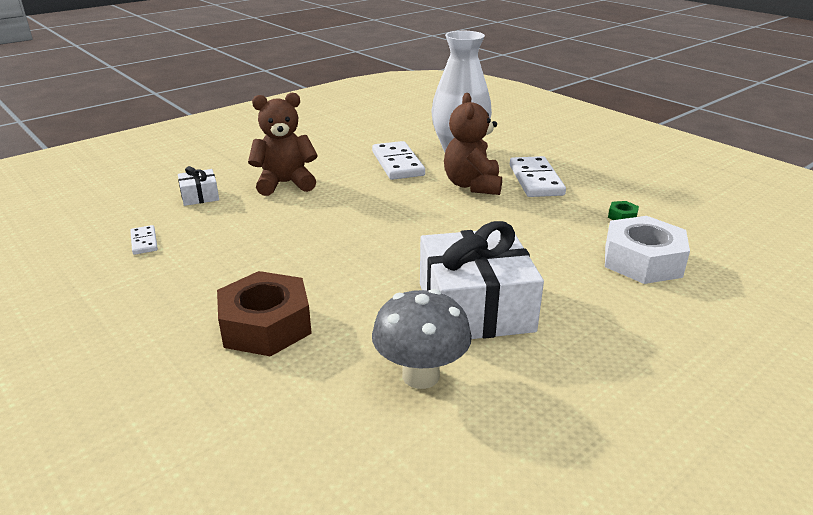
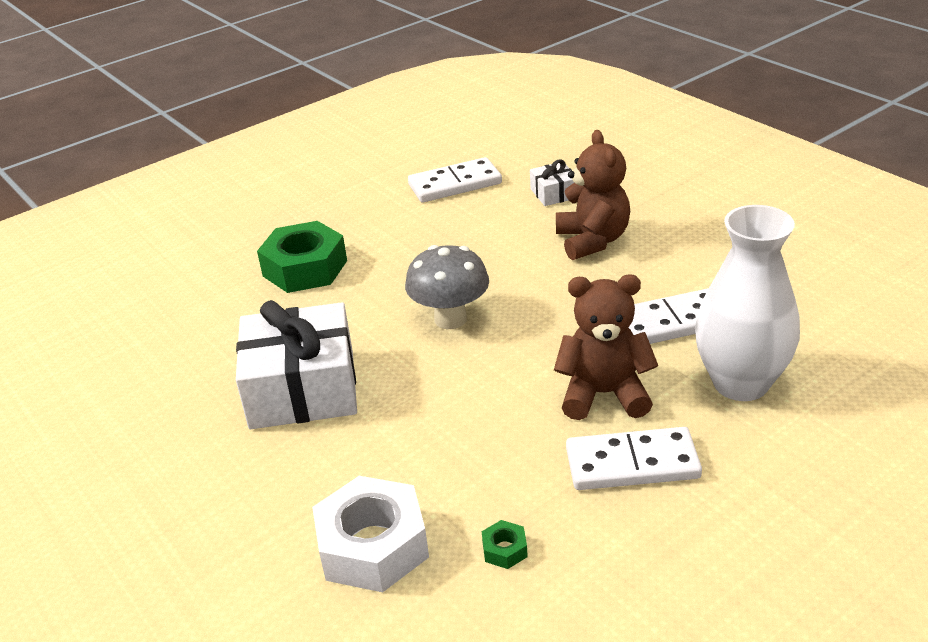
camera: 95 degrees right, 5 degrees up
(144, 242) = (455, 184): white domino -> white domino, size x1.95
(266, 325) = (305, 268): brown nut -> green nut
(421, 375) = (211, 355): grey mushroom -> grey mushroom (450, 319)

